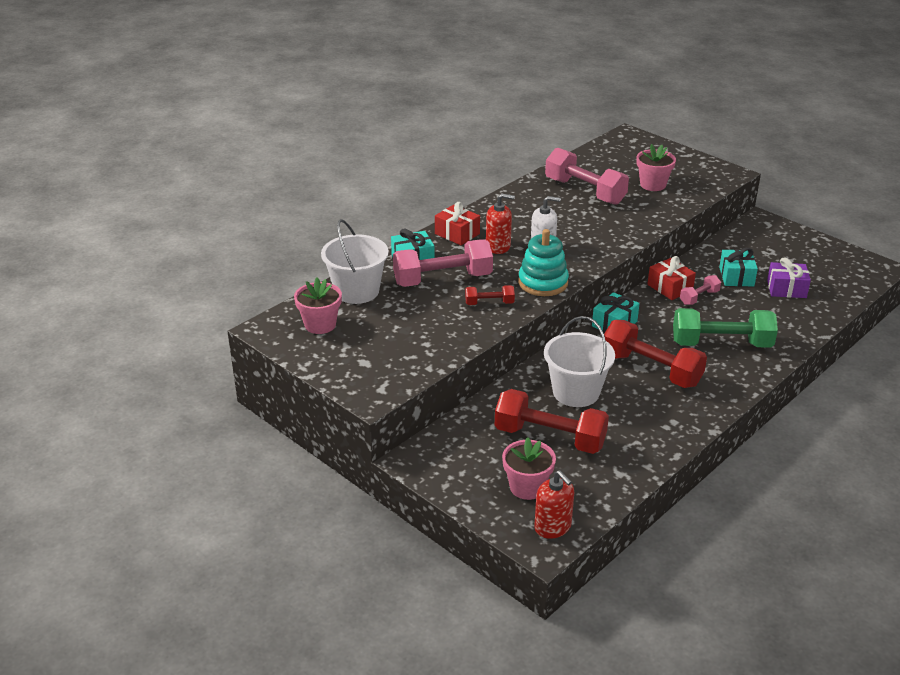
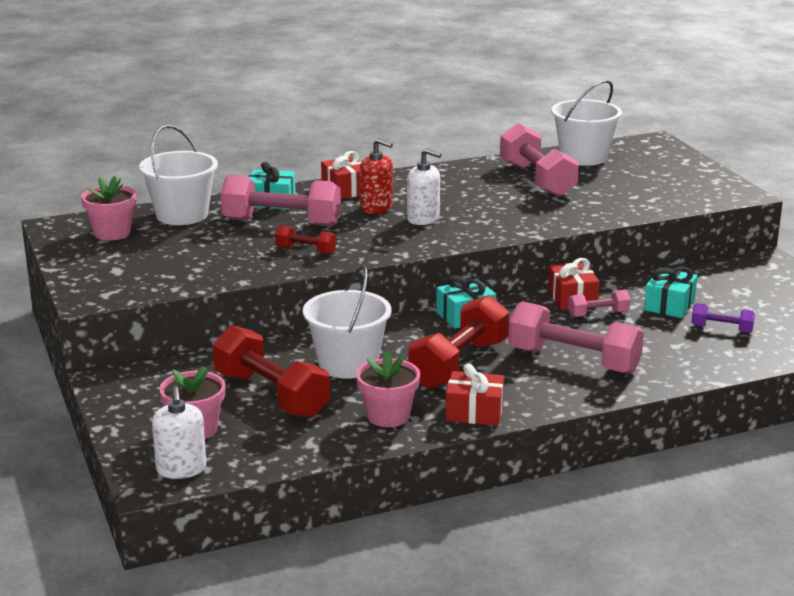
camera: 25 degrees right, 10 degrees down
(543, 283) = (386, 246): turquoise stacking toy -> none
(553, 527) = (181, 469): red soap dispenser -> white soap dispenser
(595, 161) = (583, 157): none -> white bucket
(651, 369) = (459, 364): red dumbbell -> red dumbbell turned 60 degrees clockwise
(653, 185) = (627, 188): pink flower pot -> pink flower pot (388, 416)
(700, 409) = (474, 412): none -> red gift
(721, 344) = (573, 361): green dumbbell -> pink dumbbell
(786, 289) = (721, 329): purple gift -> purple dumbbell

